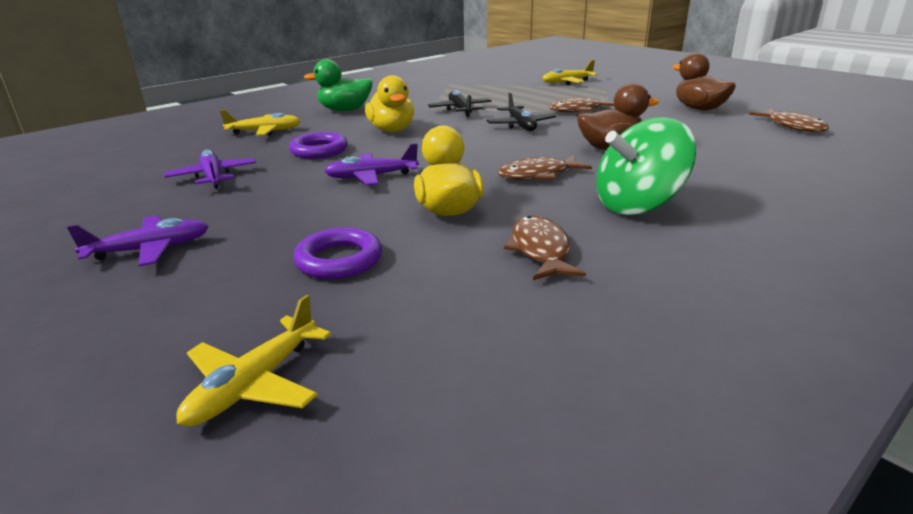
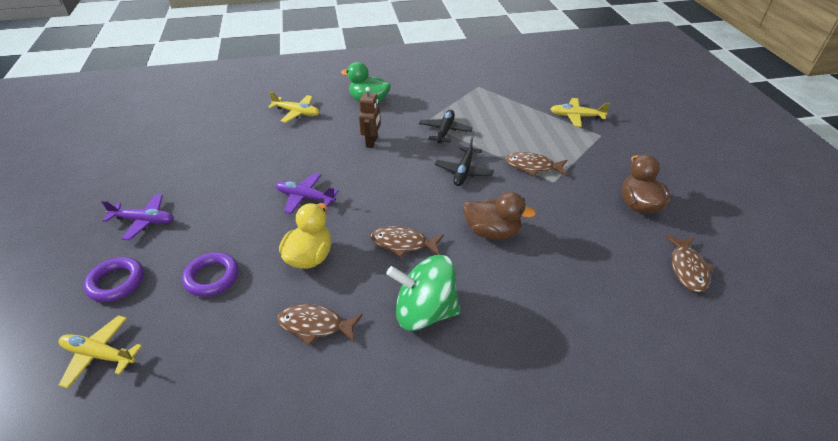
camera: 30 degrees right, 15 degrees up
(213, 177) = (227, 158): purple plane -> none
(254, 384) = (99, 355): yellow plane -> yellow plane turned 45 degrees clockwise
(319, 150) = (305, 151): purple ring -> purple ring (116, 282)
(392, 130) = (372, 142): yellow duck -> brown robot
(540, 250) = (315, 325): brown fish -> brown fish turned 105 degrees counterclockwise

